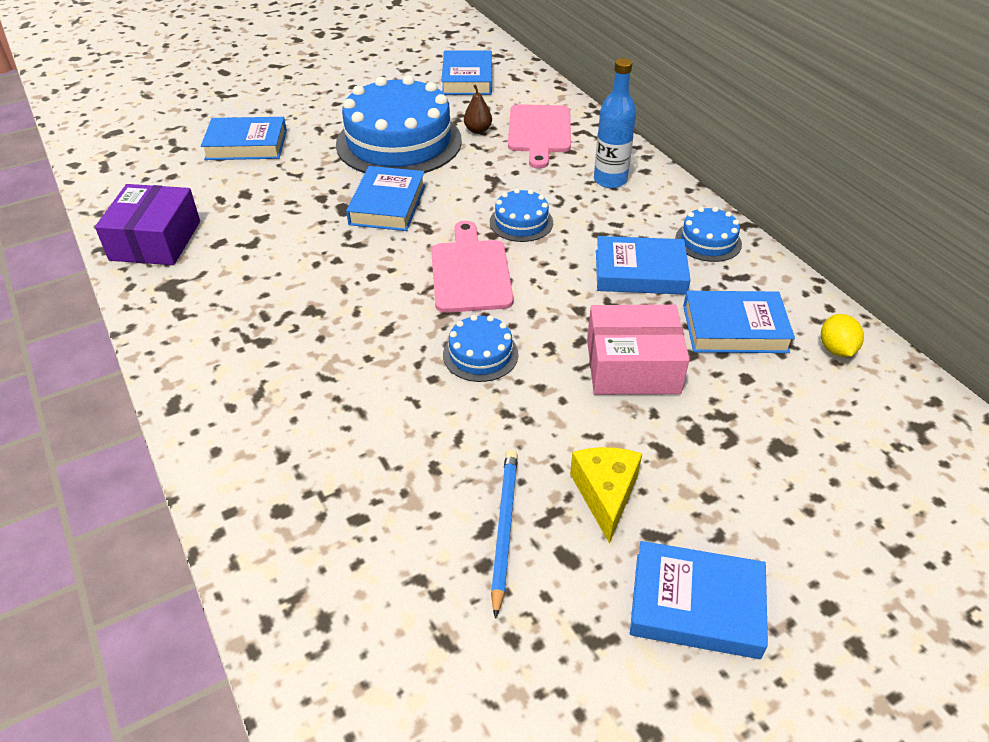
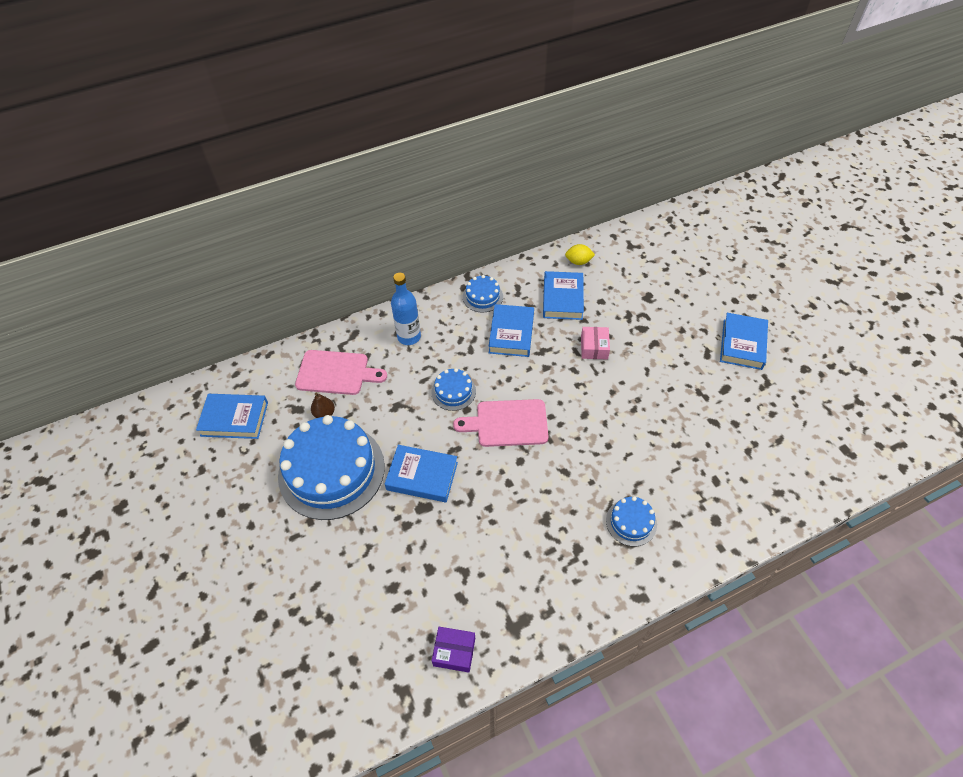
camera: 85 degrees left, 10 degrees up
(155, 240) = (454, 652): purple box -> purple box, size x0.59
(246, 145) = (310, 598): blue book -> none
(480, 354) = (586, 420): blue cake -> blue cake (631, 522)
(504, 528) = (712, 414): blue pencil -> none
(605, 494) = (685, 370): yellow cheese -> none
(632, 366) = (594, 347): pink box -> pink box, size x0.59

